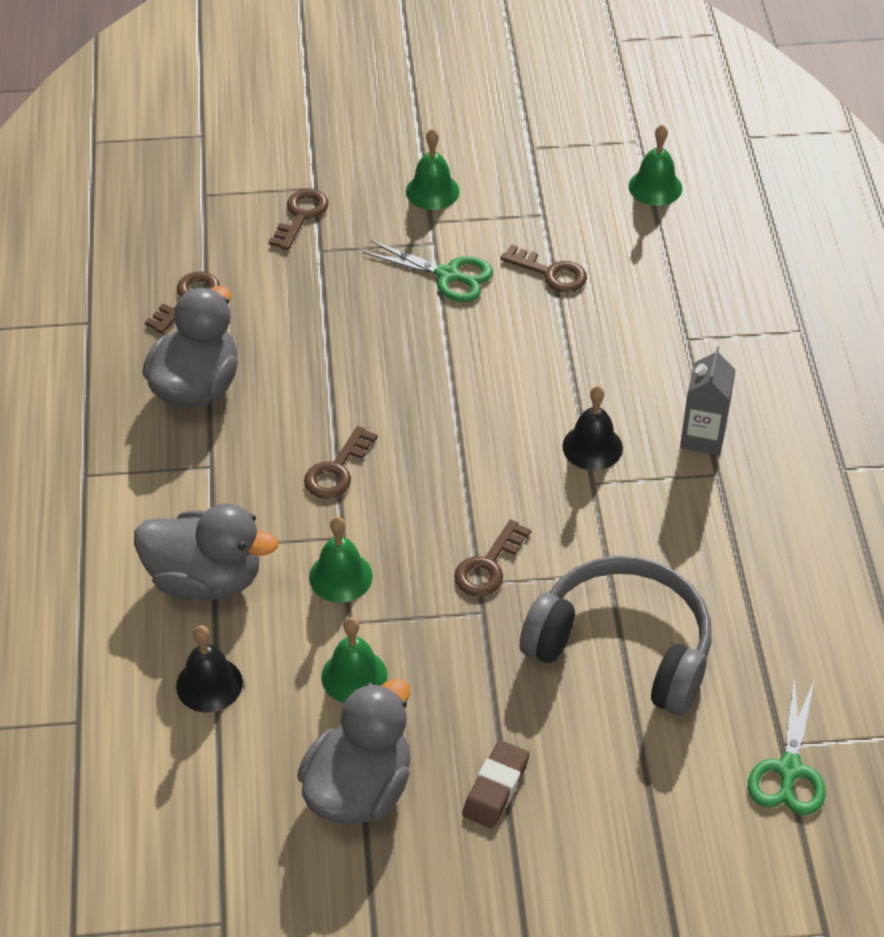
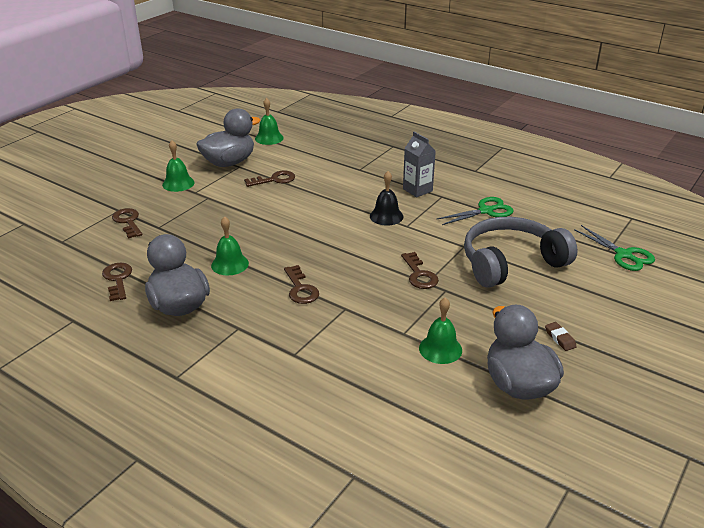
camera: 50 degrees left, 15 degrees down
(205, 579) = (312, 368): grey duck -> grey duck (229, 162)
(209, 684) = (387, 404): black bell -> none
(340, 576) = (370, 321): green bell -> green bell (230, 264)
(448, 275) = (233, 203): green scissors -> green scissors (486, 211)
(496, 788) = (560, 338): brown eraser -> brown eraser, size x0.65

